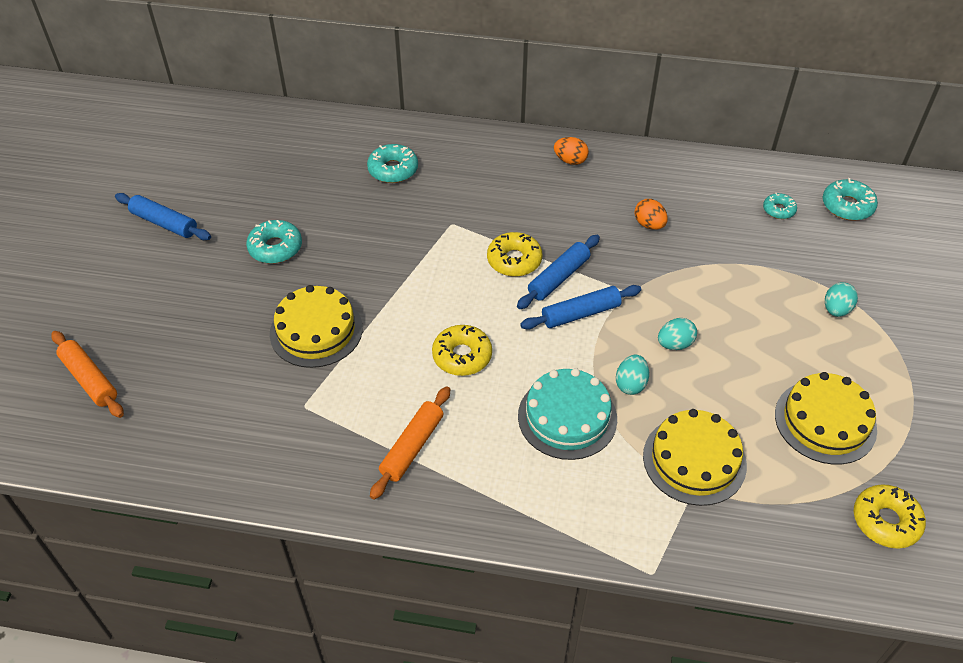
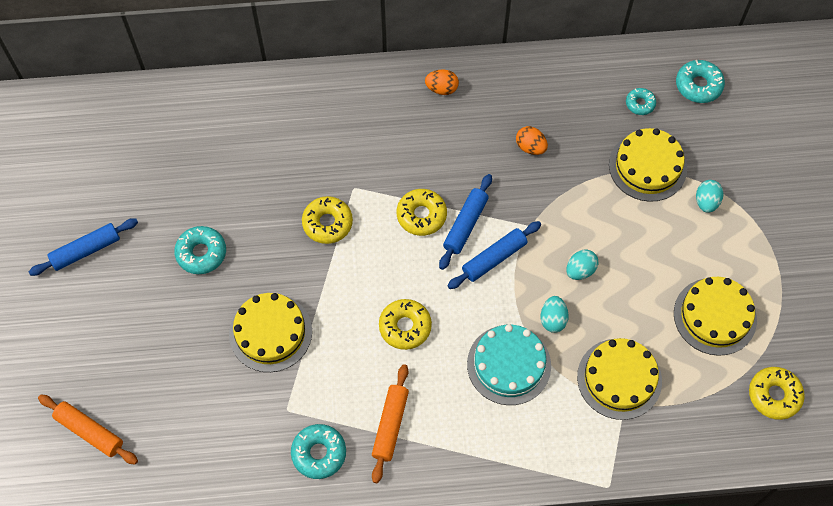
camera: 15 degrees left, 15 degrees up
(164, 223) = (86, 250): blue rolling pin -> blue rolling pin turned 45 degrees counterclockwise
(393, 170) = (280, 137): turquoise donut -> turquoise donut (319, 453)
(413, 248) = (327, 223): none -> yellow donut
(775, 265) = (647, 166): none -> yellow cake

